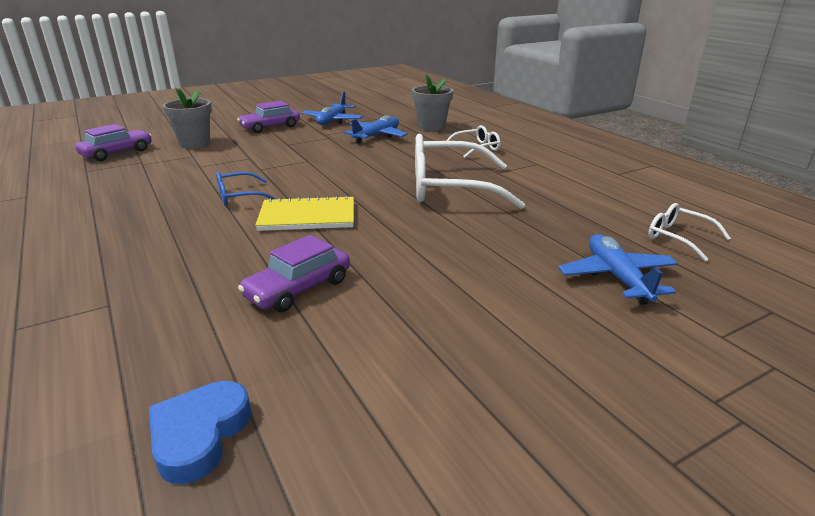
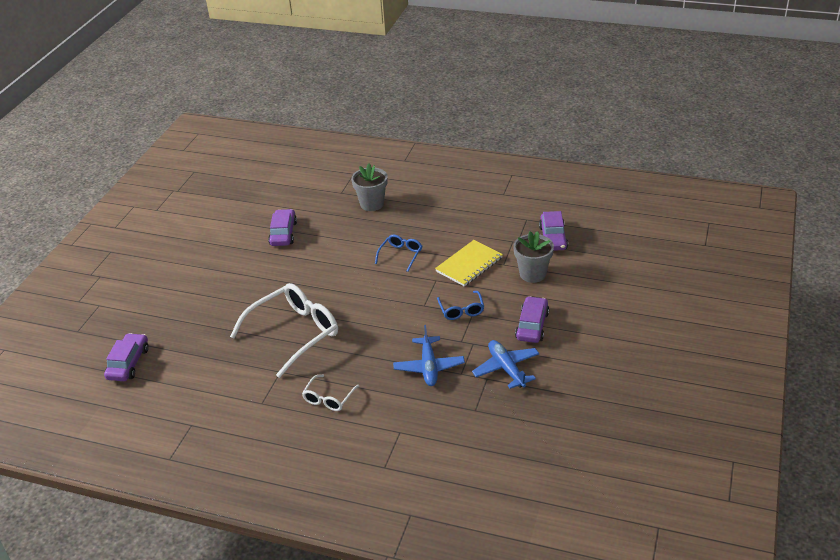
camera: 140 degrees right, 10 degrees up
(199, 435) = (246, 190): blue heart -> none
(290, 148) = (461, 310): none -> blue glasses
(307, 217) = (340, 265): yellow notebook -> yellow notebook (469, 264)
(431, 127) = (408, 415): grey flower pot -> grey flower pot (372, 204)
(617, 277) = (152, 313): blue plane -> none
(678, 238) = (128, 363): white glasses -> purple car

